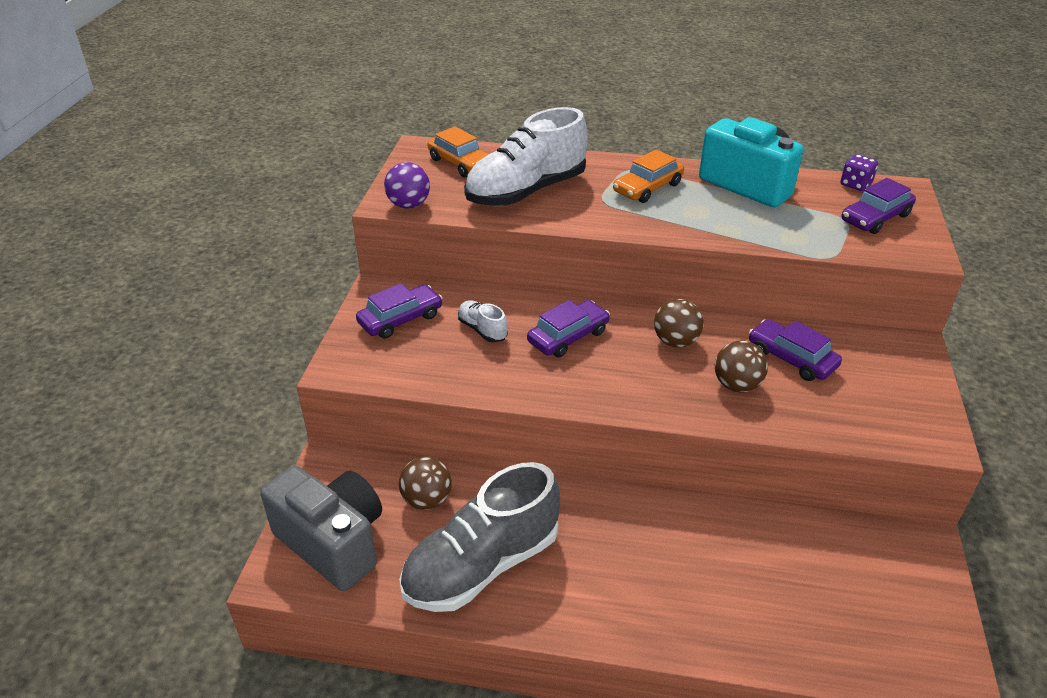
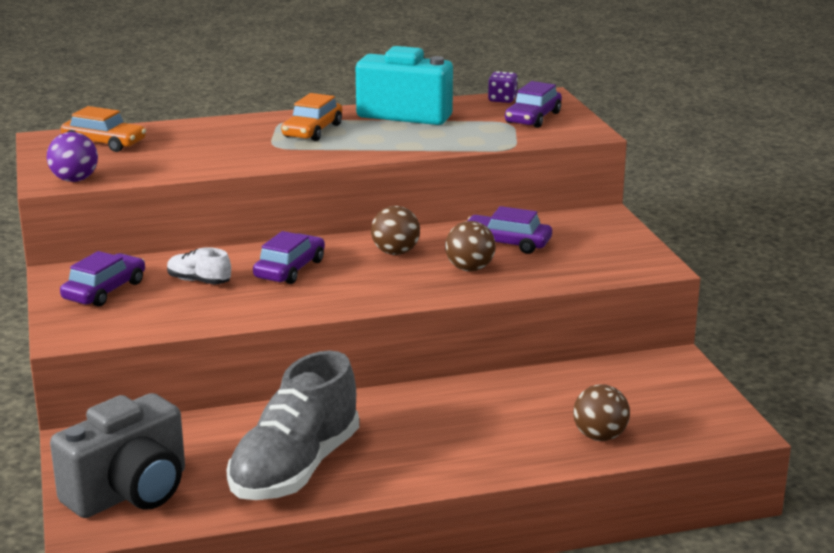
camera: 25 degrees left, 15 degrees down
(333, 542) = (130, 492): grey camera -> grey camera turned 120 degrees clockwise
(427, 500) = (207, 441): brown ball -> brown ball (599, 436)
(526, 191) = (192, 152): white shoe -> none

